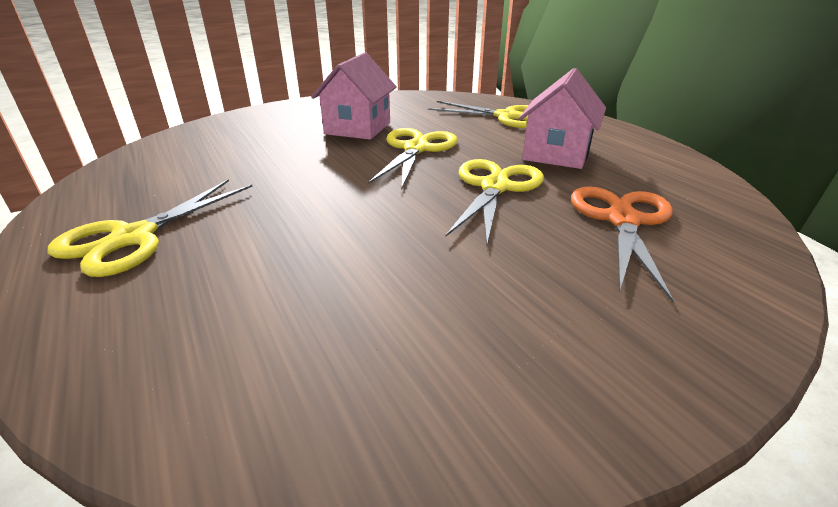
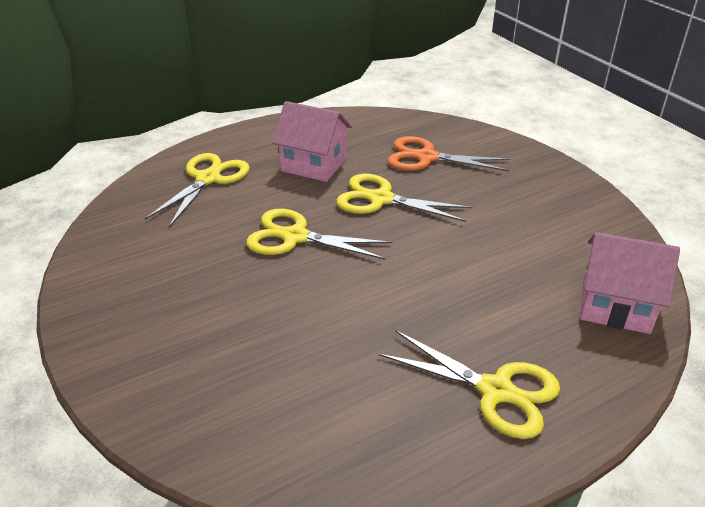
camera: 90 degrees left, 5 degrees up
(358, 128) = (222, 280): pink house -> pink house (615, 306)

